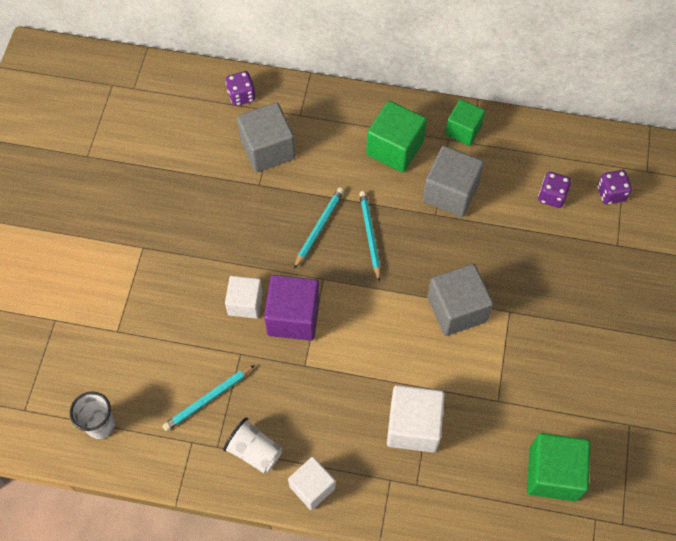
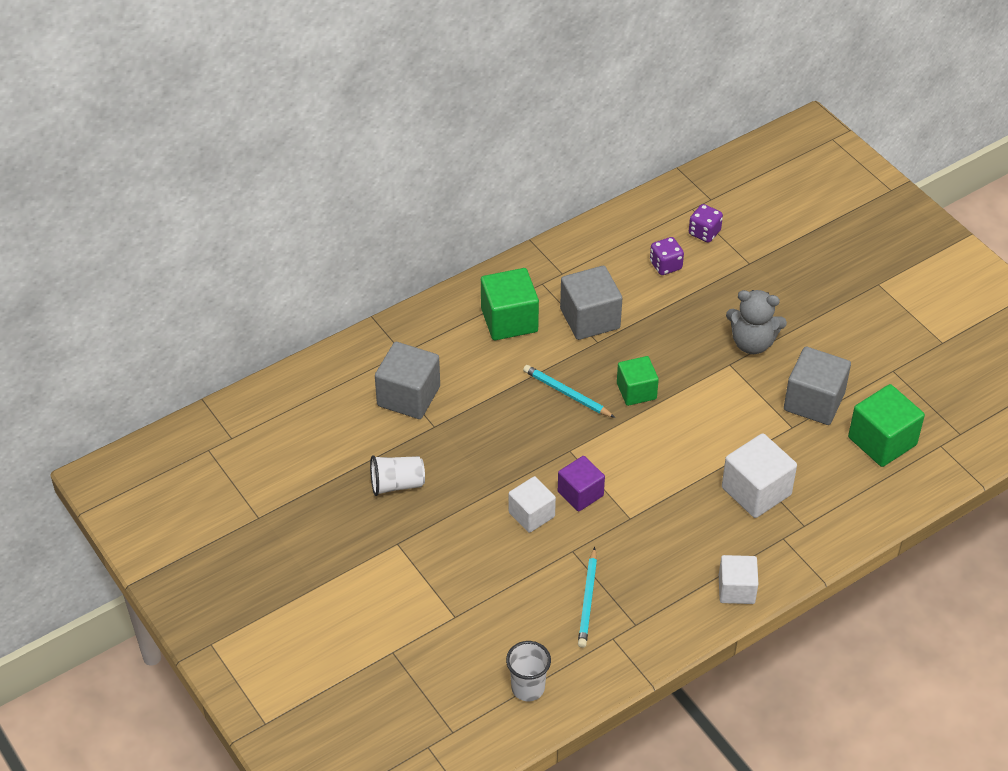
camera: 45 degrees left, 15 degrees down
(241, 96) = (335, 374): purple dice -> none
(254, 451) = (666, 603): white cup -> white cup (397, 484)
(293, 317) = (580, 494): purple cube -> purple cube, size x0.66
(319, 228) = (521, 419): turquoise pencil -> none
(457, 309) = (692, 392): grey cube -> grey cube (814, 401)
(463, 130) = (545, 269): green cube -> green cube (636, 391)
(545, 309) = (752, 343): none -> grey teddy bear

